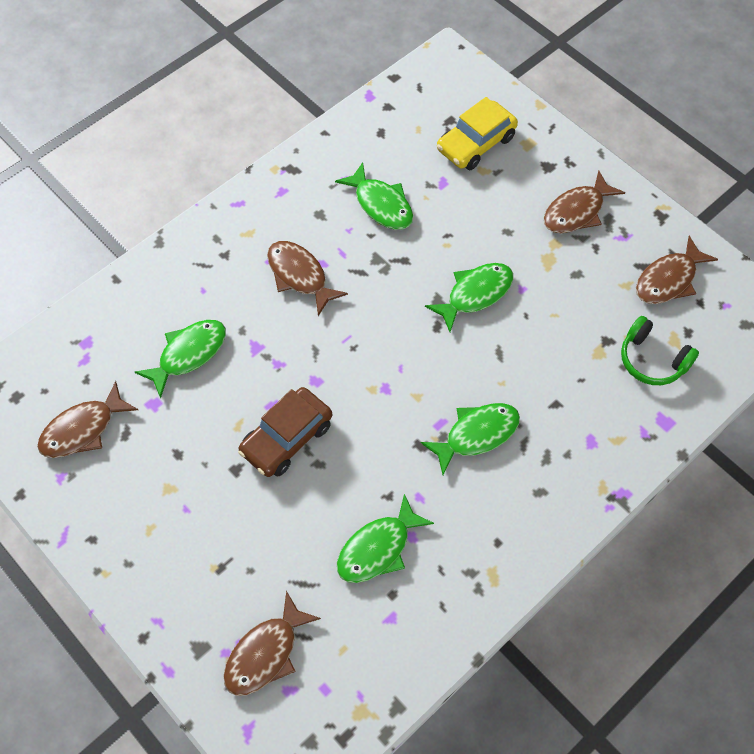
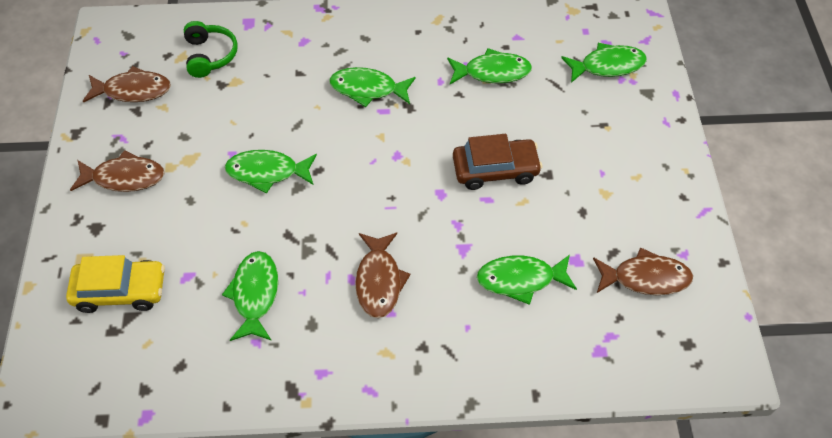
camera: 140 degrees left, 5 degrees down
(265, 653) = (608, 66): brown fish -> green fish

